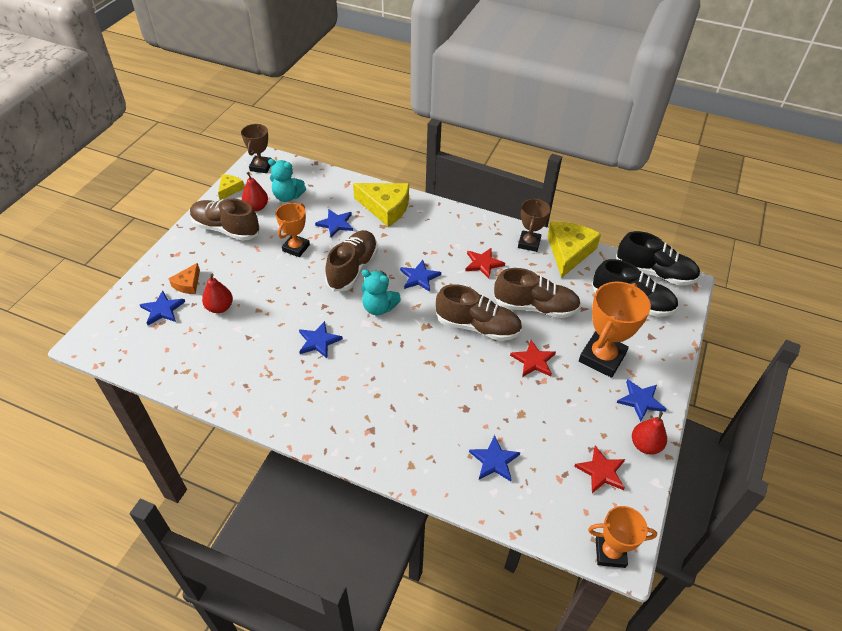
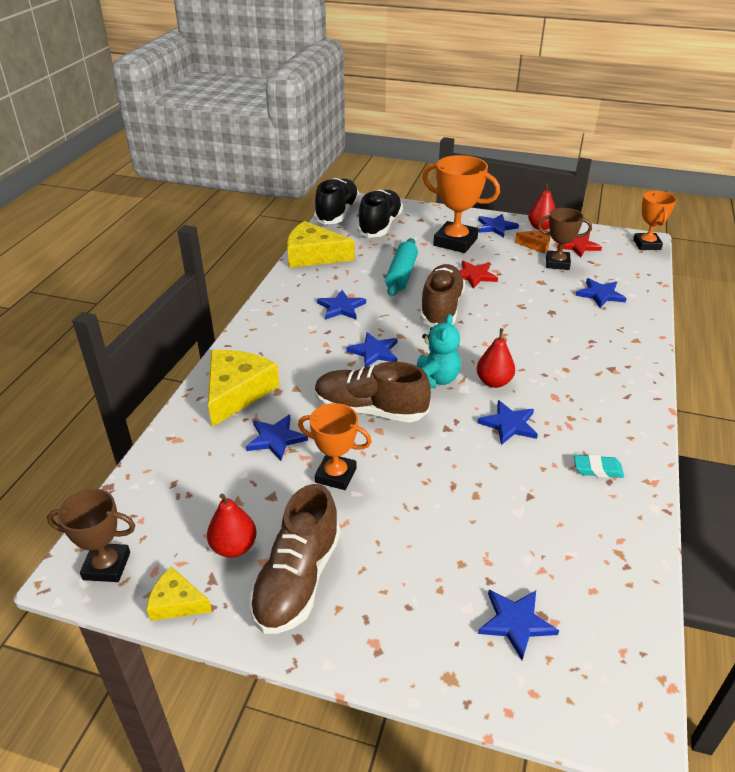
camera: 95 degrees left, 10 degrees down
(188, 284) = (447, 601): orange cheese -> orange cheese (536, 245)
(220, 307) = (485, 542): red pear -> red pear (494, 382)
(259, 381) = (597, 469): none -> turquoise eraser
(287, 196) = (205, 508): turquoise teddy bear -> none
(483, 263) = (341, 307): red star -> blue star
(529, 243) = (302, 278): brown trophy -> brown trophy (557, 263)
(535, 307) = (401, 275): brown shoe -> turquoise rolling pin

